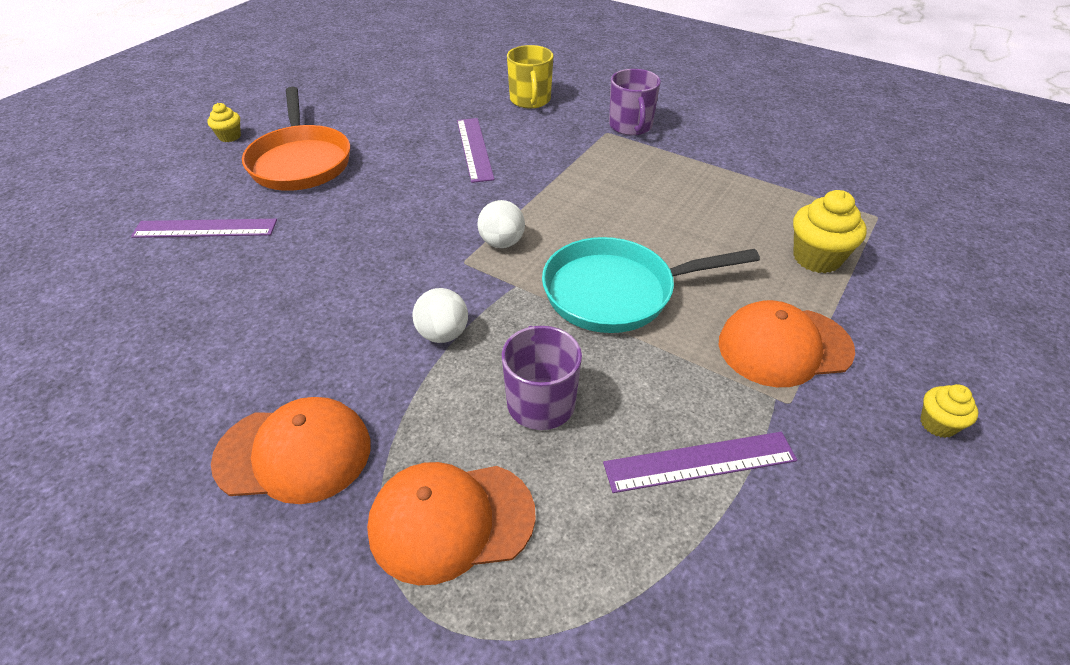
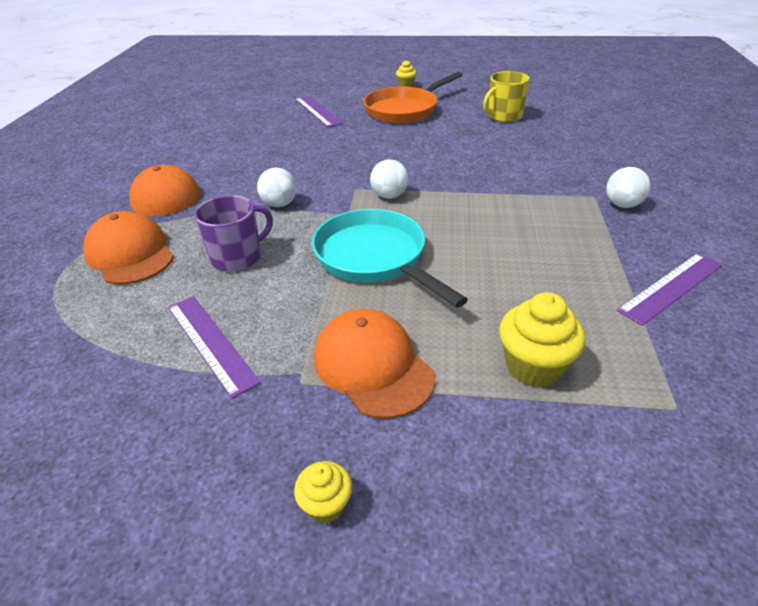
camera: 65 degrees right, 5 degrees down
(474, 149) = (490, 153): purple ruler -> purple ruler (671, 287)
(530, 100) = (590, 152): yellow mug -> yellow mug (504, 116)
(631, 126) = (622, 205): purple mug -> white ball

